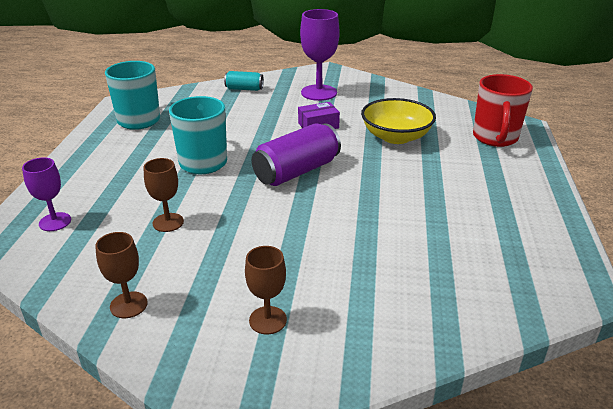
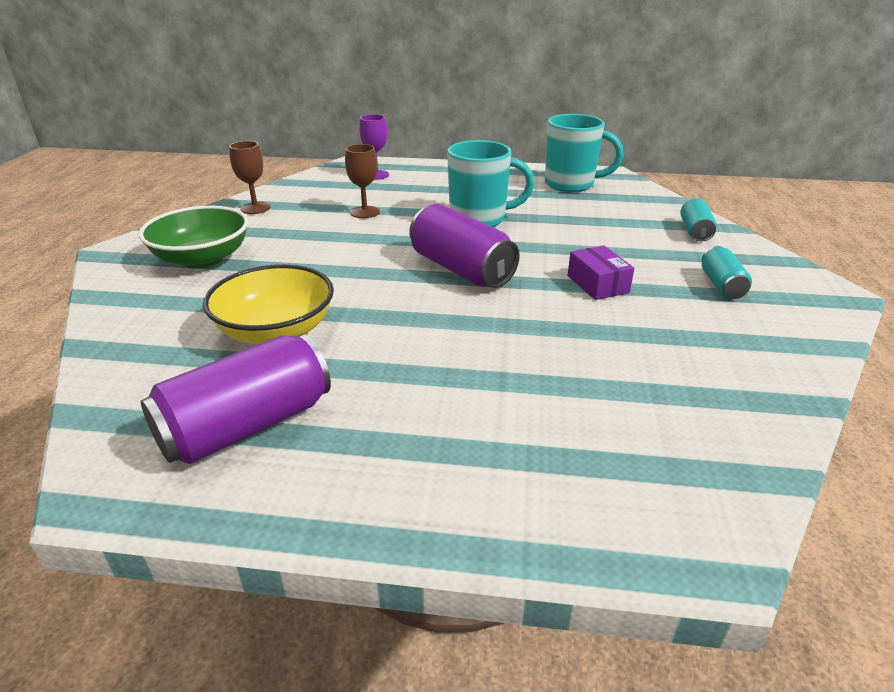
camera: 90 degrees right, 0 degrees up
(267, 320) = (202, 259): brown goblet -> green bowl
(319, 93) = (721, 285): purple goblet -> turquoise can
(396, 137) = (581, 350): yellow bowl -> yellow bowl (276, 331)
(495, 138) = (615, 480): red mug -> none
(507, 244) = (247, 425): none -> purple can

